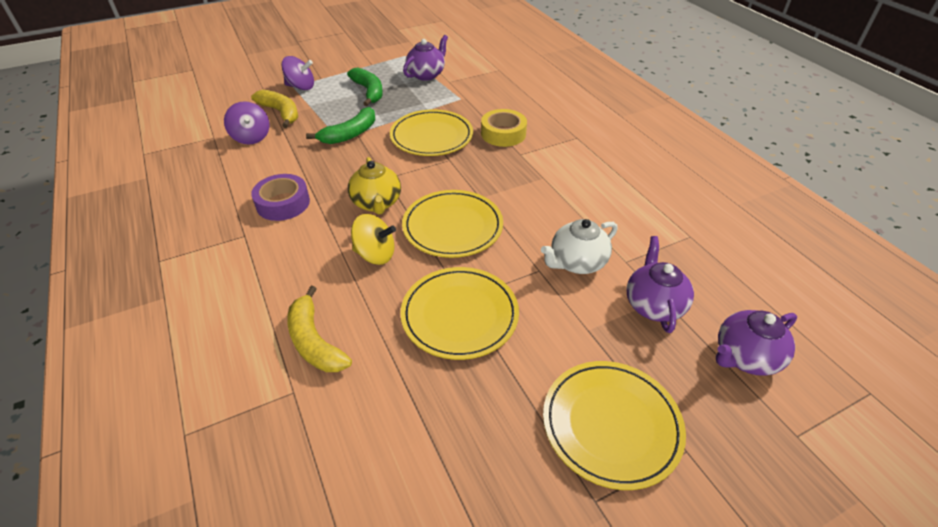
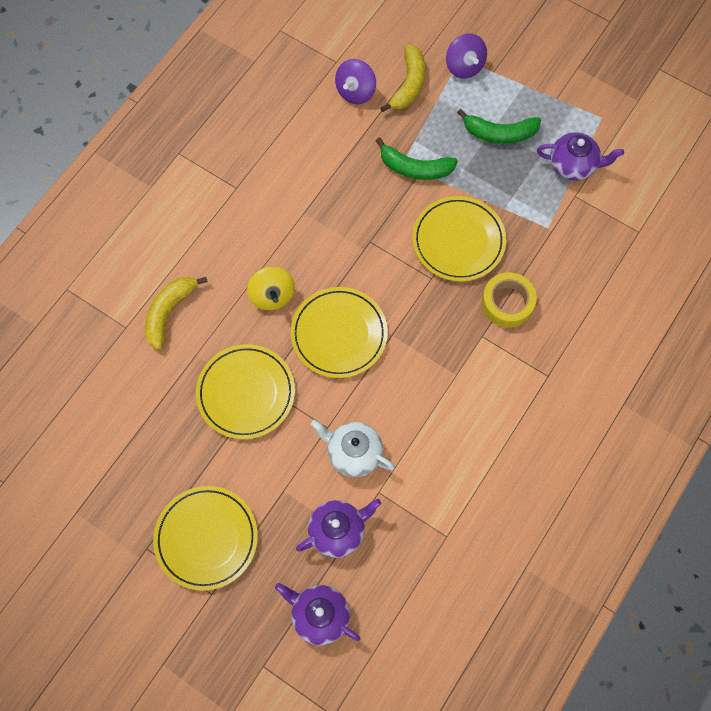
camera: 60 degrees right, 25 degrees up
(283, 203) = (287, 186): purple tape -> none
(369, 91) = (499, 133): green banana -> green banana turned 60 degrees clockwise
(376, 203) = (332, 257): yellow teapot -> none

